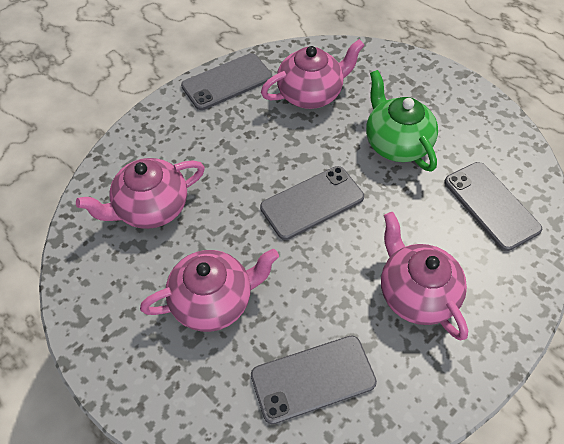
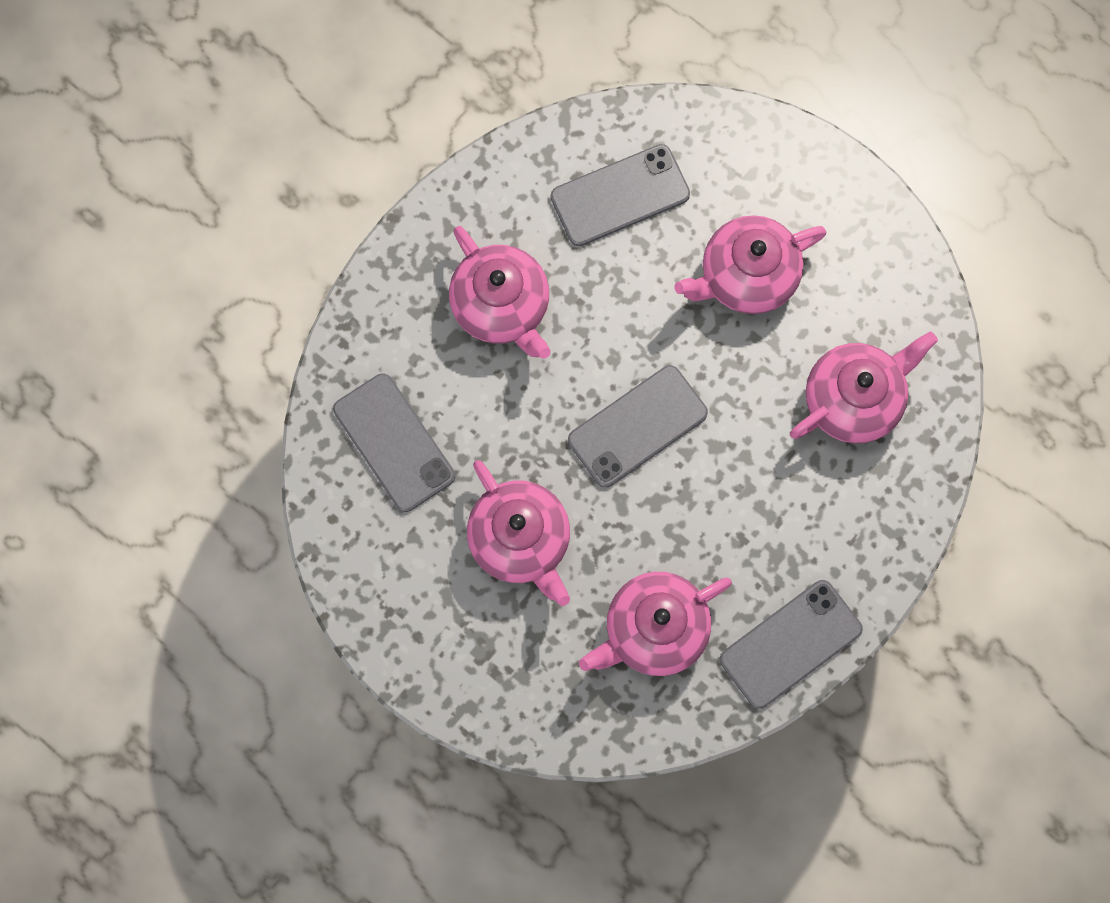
camera: 175 degrees right, 20 degrees up
(396, 143) = (521, 540): green teapot -> pink teapot

